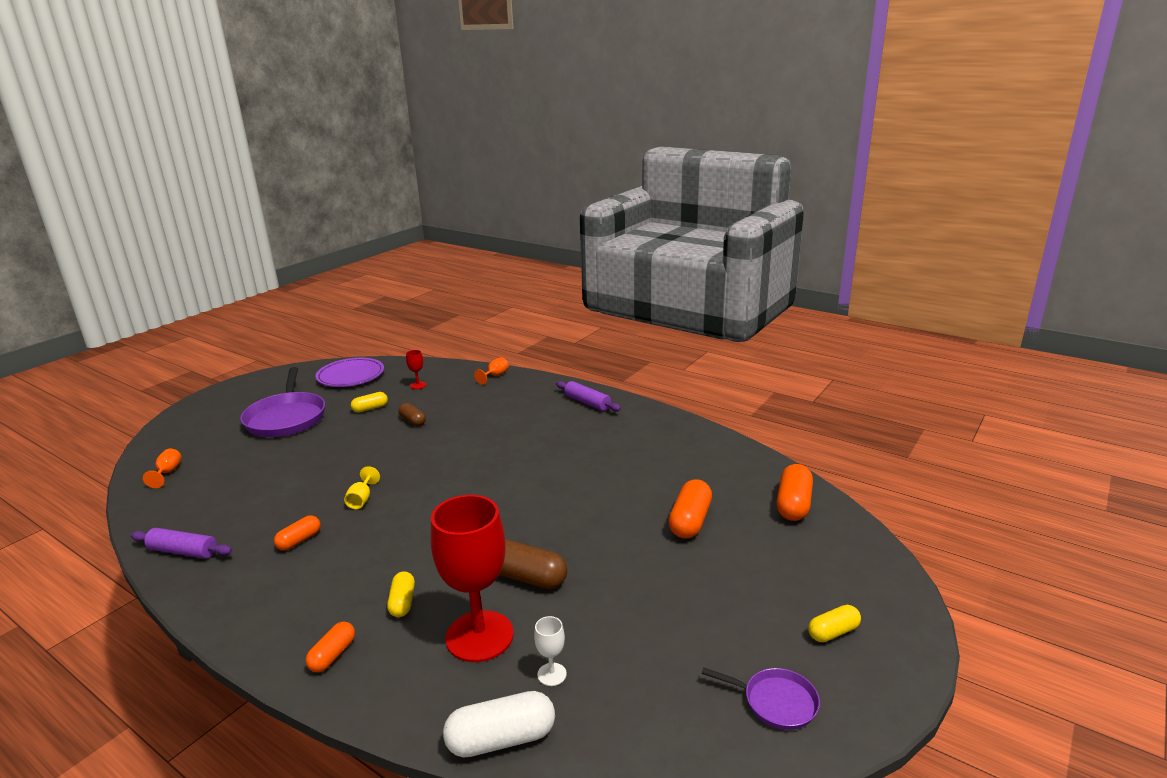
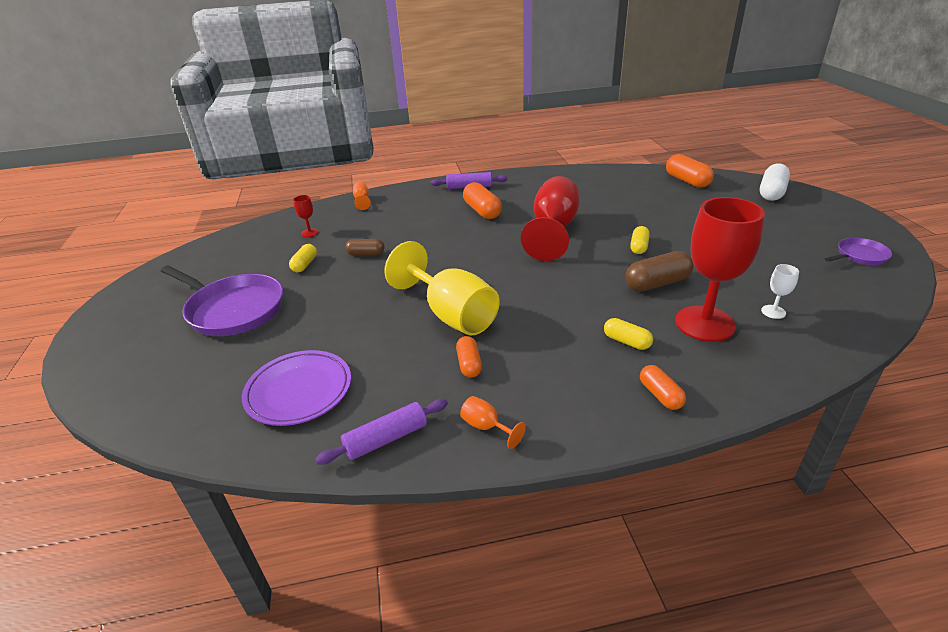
camera: 45 degrees left, 10 degrees up
(168, 473) = (204, 412): orange goblet -> orange goblet (486, 427)
(351, 376) = (223, 255): purple plate -> purple plate (299, 391)
(361, 499) = (451, 314): yellow goblet -> yellow goblet, size x2.48
(501, 739) = (823, 352): white capsule -> white capsule (771, 192)
(561, 479) = (553, 230): none -> red goblet
(690, 521) = (664, 212): orange capsule -> orange capsule (482, 211)
(833, 632) = (815, 219): yellow capsule -> yellow capsule (639, 247)

